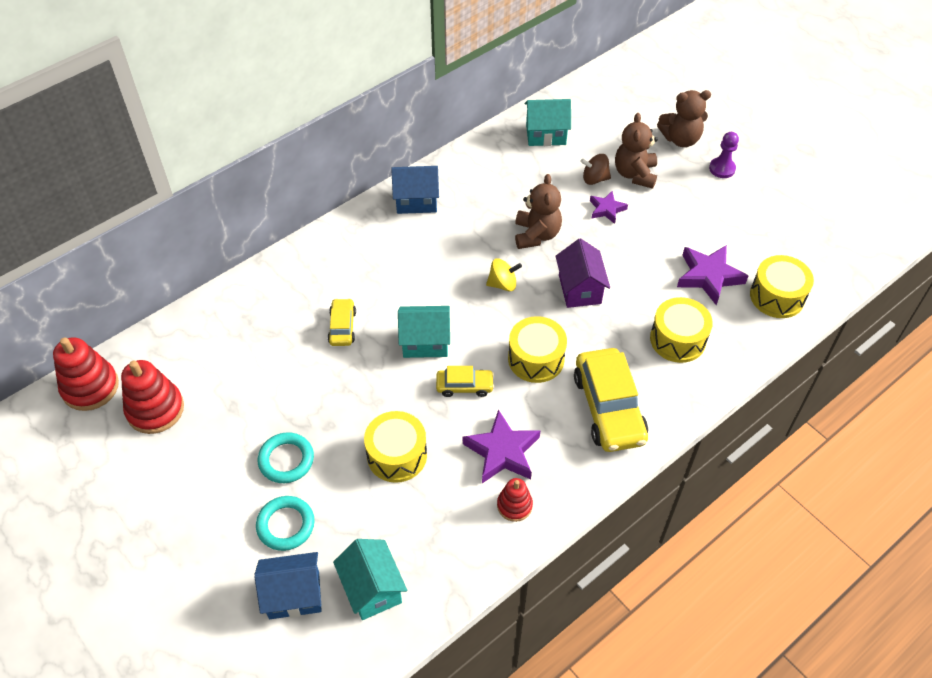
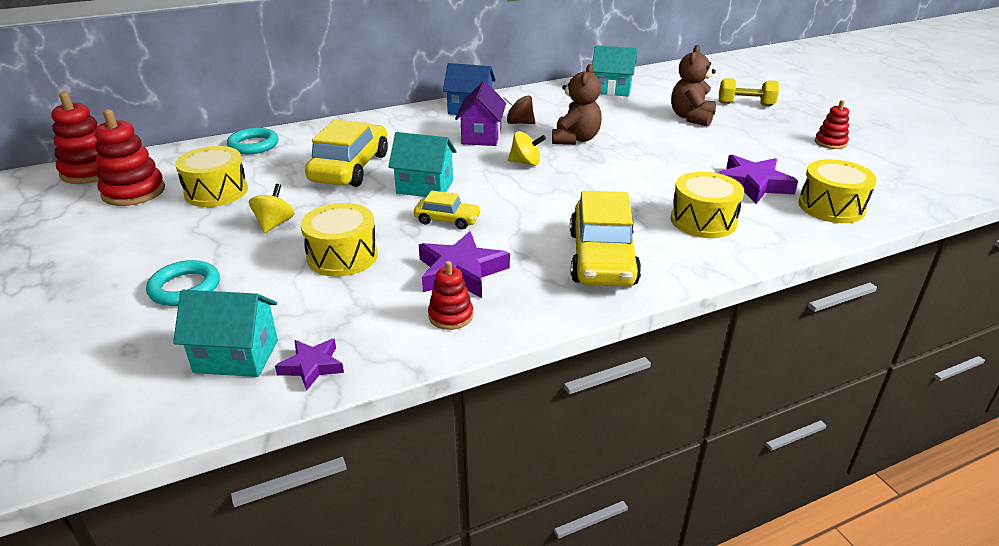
camera: 15 degrees right, 20 degrees down
(286, 460) = (226, 242): turquoise ring -> turquoise ring (253, 145)
(294, 595) = (145, 345): blue house -> none
(315, 426) = (274, 224): none -> yellow spinning top
(342, 327) = (350, 168): yellow car -> yellow car, size x1.94
(372, 589) = (236, 356): turquoise house -> turquoise house turned 75 degrees counterclockwise
(536, 359) = (535, 213): yellow drum -> yellow drum (216, 192)
(579, 289) = (605, 175): purple house -> purple house (481, 136)
(594, 179) = (649, 116): brown spinning top -> brown spinning top (519, 123)
(607, 209) = (654, 133): purple star -> purple star (312, 366)
(680, 139) = (745, 104): brown teddy bear -> yellow dumbbell
(722, 169) = (784, 124): purple pawn -> none
(766, 194) = (830, 143): none -> red stacking toy

